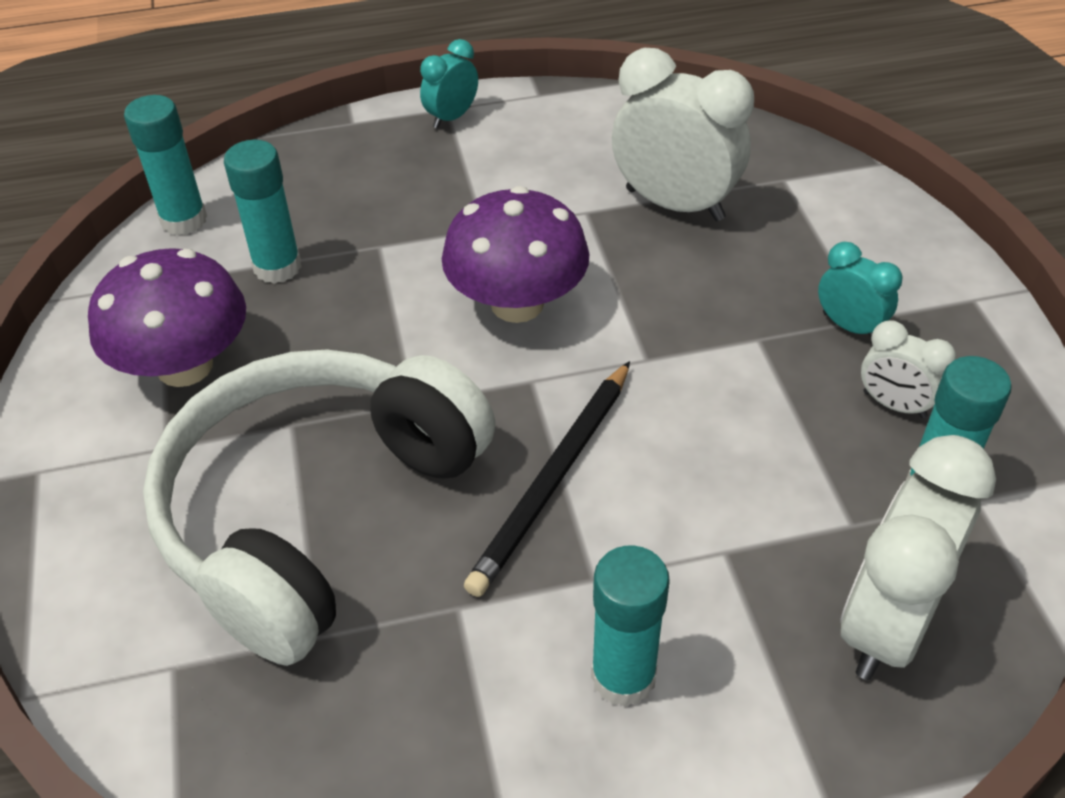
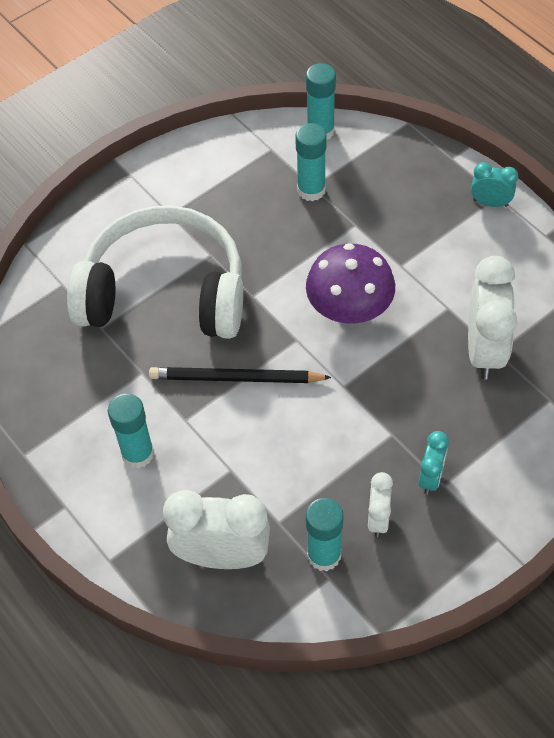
camera: 65 degrees right, 10 degrees up
(185, 366) = (222, 192): purple mushroom -> none

